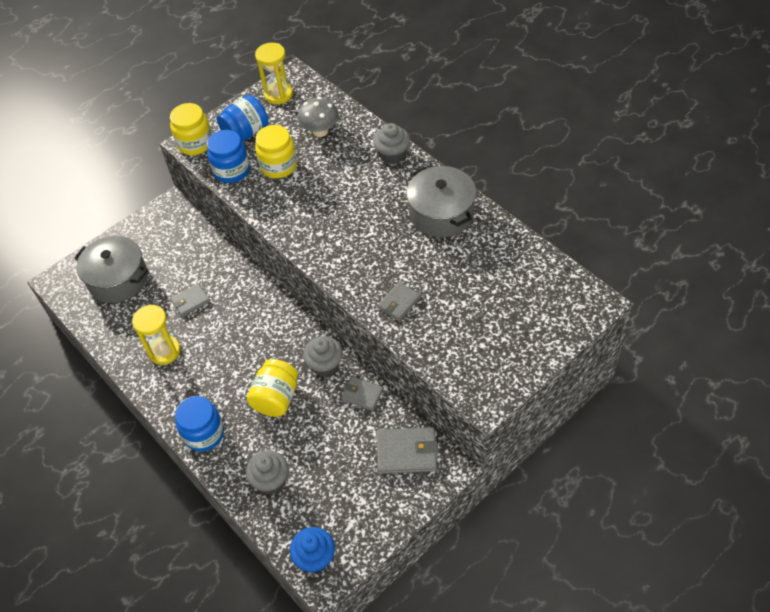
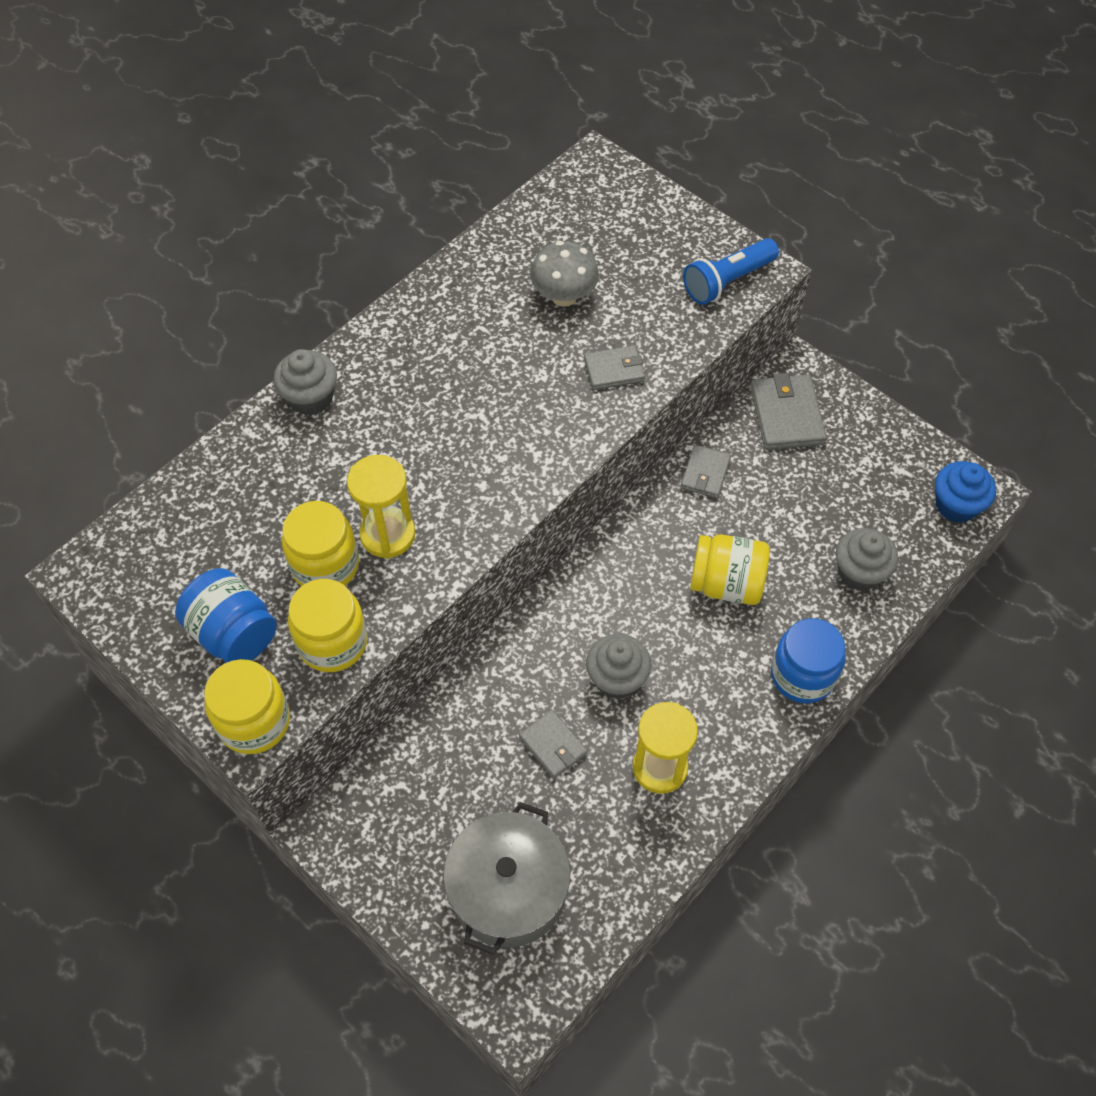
camera: 100 degrees left, 5 degrees up
(232, 170) = (332, 642): blue jar -> yellow jar
(278, 94) = (132, 591): yellow hourglass -> yellow hourglass (388, 534)
(320, 131) = (242, 509): grey mushroom -> grey mushroom (564, 296)
(325, 365) = (660, 525): grey cupcake -> grey cupcake (617, 679)
(399, 303) = (614, 370): grey wallet -> grey wallet turned 45 degrees counterclockwise
(441, 213) = (440, 328): grey pot -> none
(474, 376) = (727, 281): none -> blue flashlight

